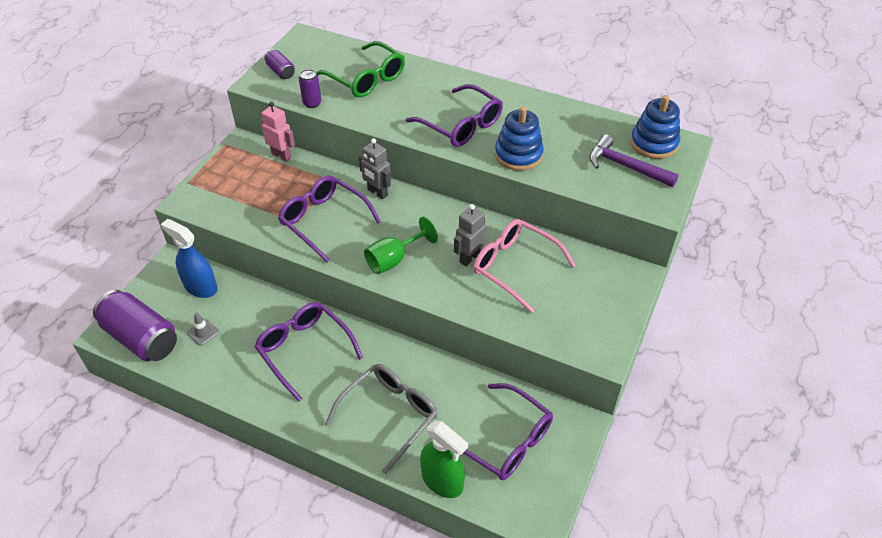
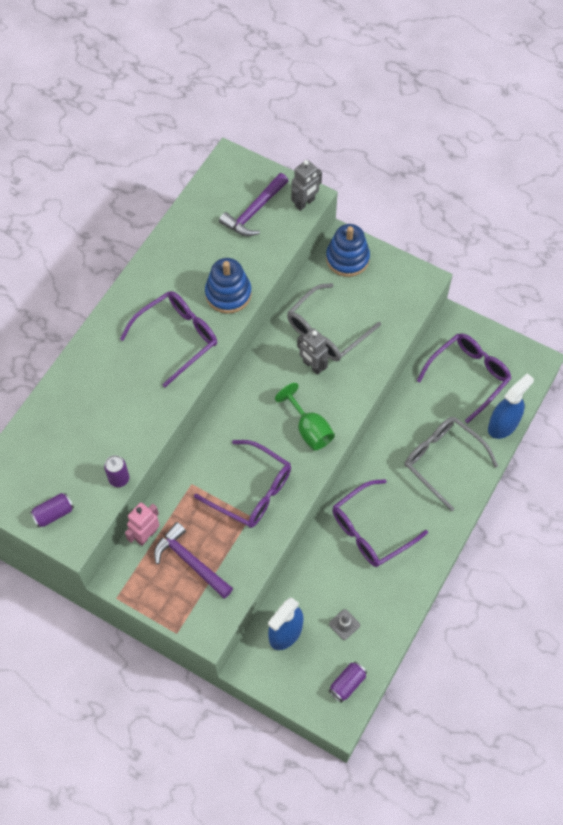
camera: 85 degrees left, 15 degrees up
(141, 338) = (347, 684): purple can -> purple can, size x0.48
(254, 185) = (190, 561): none -> purple hammer
(324, 221) = (252, 491): purple glasses -> purple glasses turned 105 degrees counterclockwise
(366, 79) = (83, 423): green glasses -> none
(377, 193) = (217, 440): grey robot -> grey robot (305, 203)
(442, 481) = (503, 425): green spray bottle -> blue spray bottle
(514, 267) = (327, 331): pink glasses -> grey glasses
(653, 143) = (226, 183): blue stacking toy -> blue stacking toy (347, 258)

